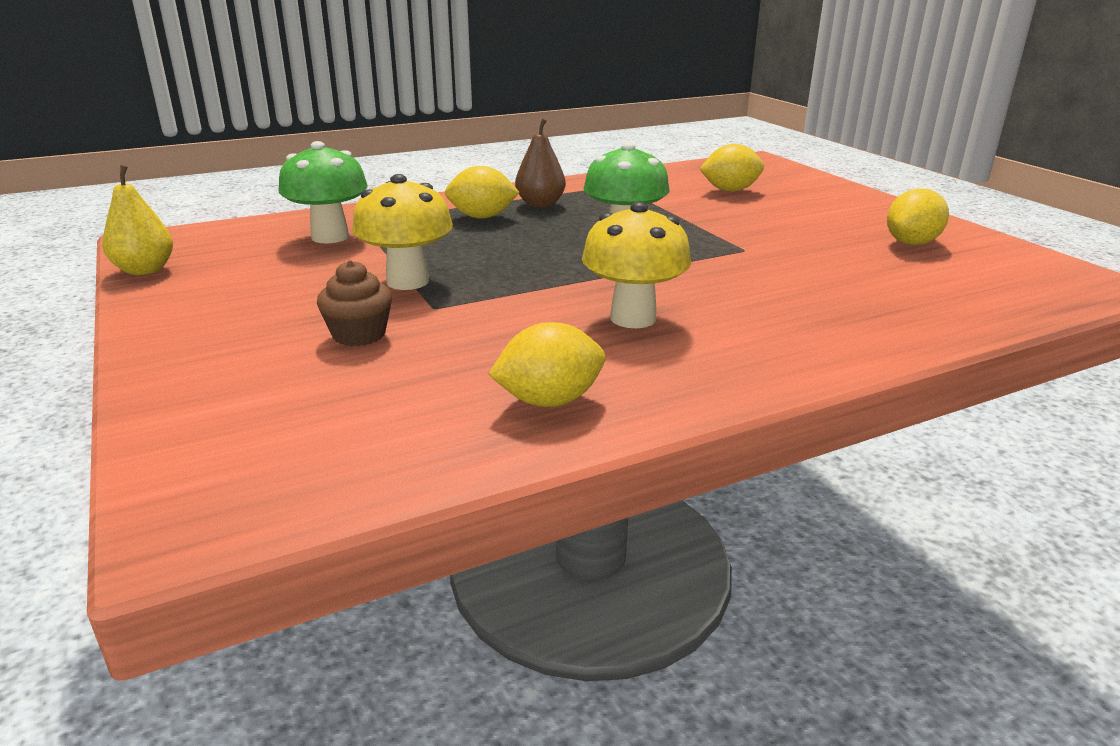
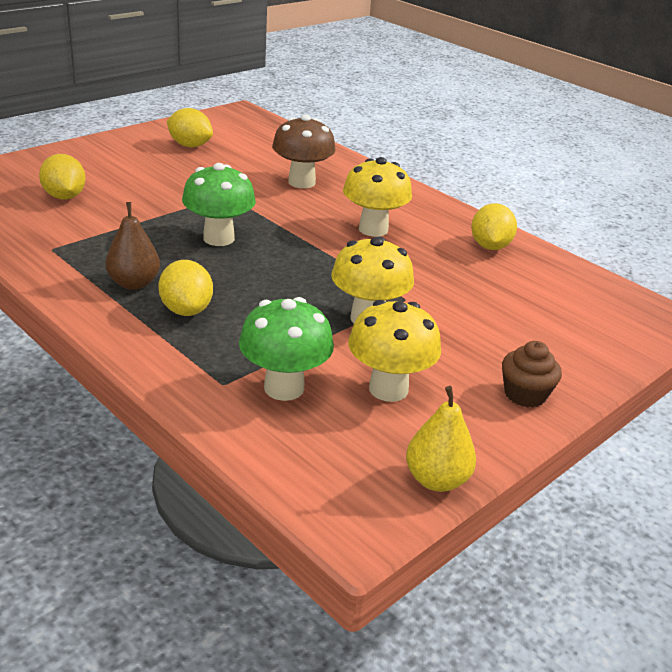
camera: 110 degrees left, 5 degrees up
(280, 272) = (388, 389): none -> yellow mushroom
(359, 334) = (467, 318): brown cupcake -> brown cupcake (525, 394)
(549, 401) = (490, 246): yellow lemon -> yellow lemon turned 45 degrees clockwise
(800, 293) = (301, 182): none -> brown mushroom

